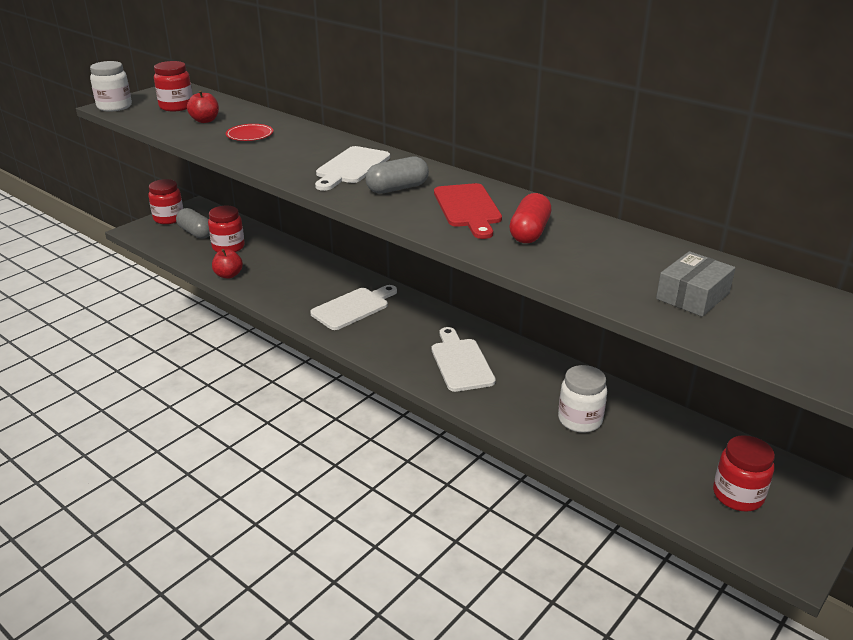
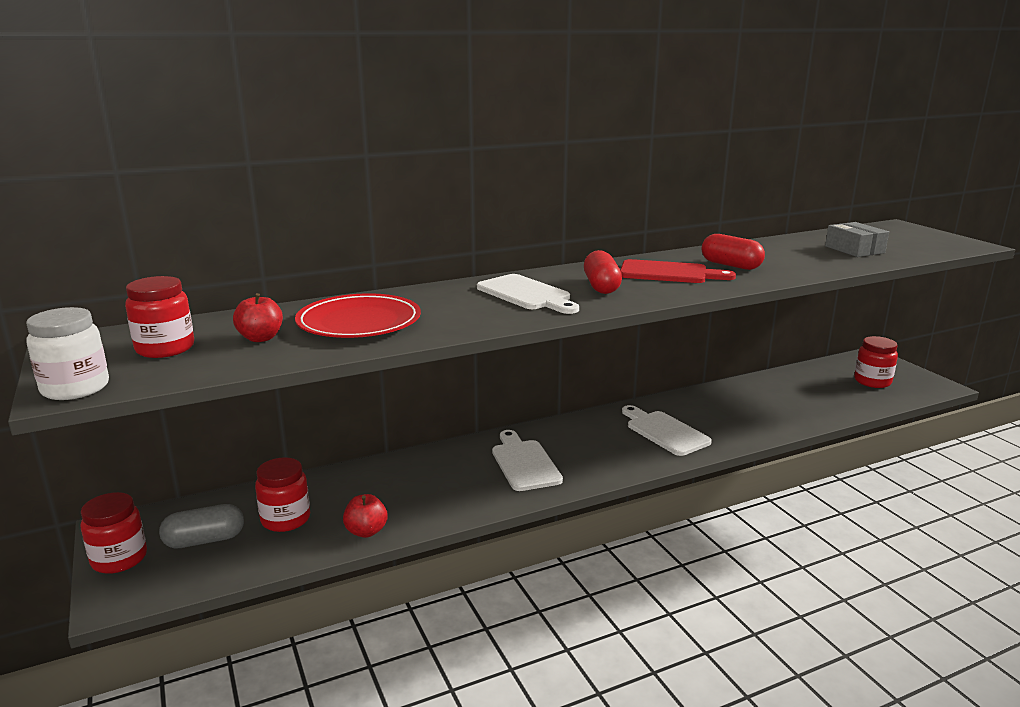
camera: 65 degrees left, 10 degrees down
(250, 135) = (359, 322): red plate -> red plate, size x1.88
(397, 188) = (601, 286): grey capsule -> red capsule
(461, 362) = (664, 432): white cutting board -> white cutting board turned 45 degrees clockwise
(580, 420) = (771, 406): white jar -> none

